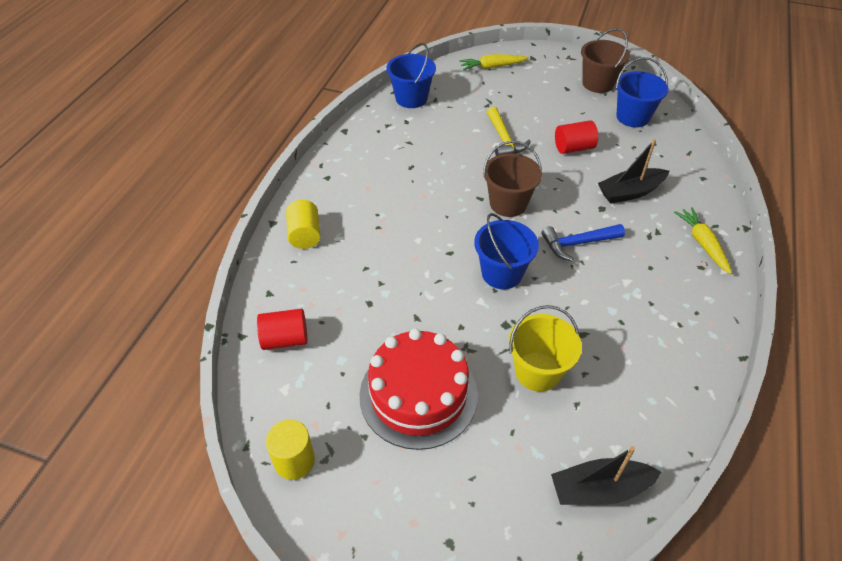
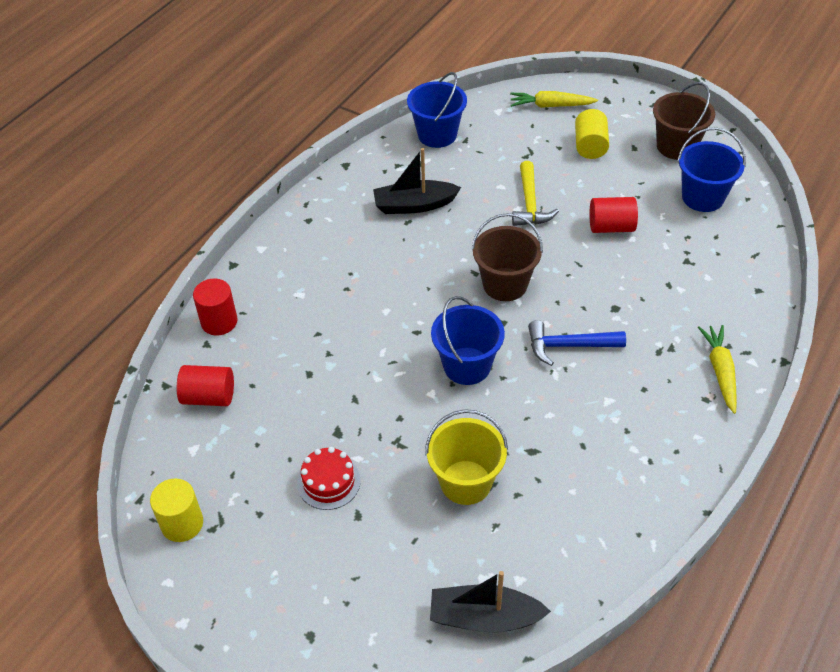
camera: 15 degrees right, 0 degrees up
(275, 272) = (219, 322): none -> red cylinder
(305, 235) = (263, 284): yellow cylinder -> yellow cylinder (590, 146)
(418, 394) = (328, 482): red cake -> red cake, size x0.49
(630, 192) = (658, 294): black boat -> black boat (414, 205)

